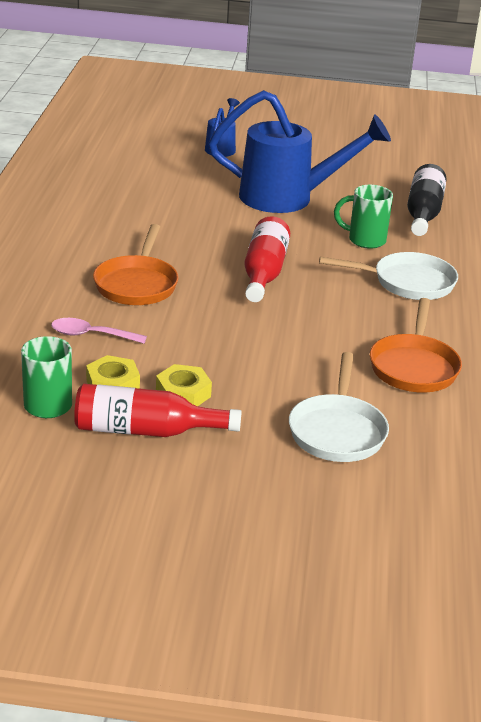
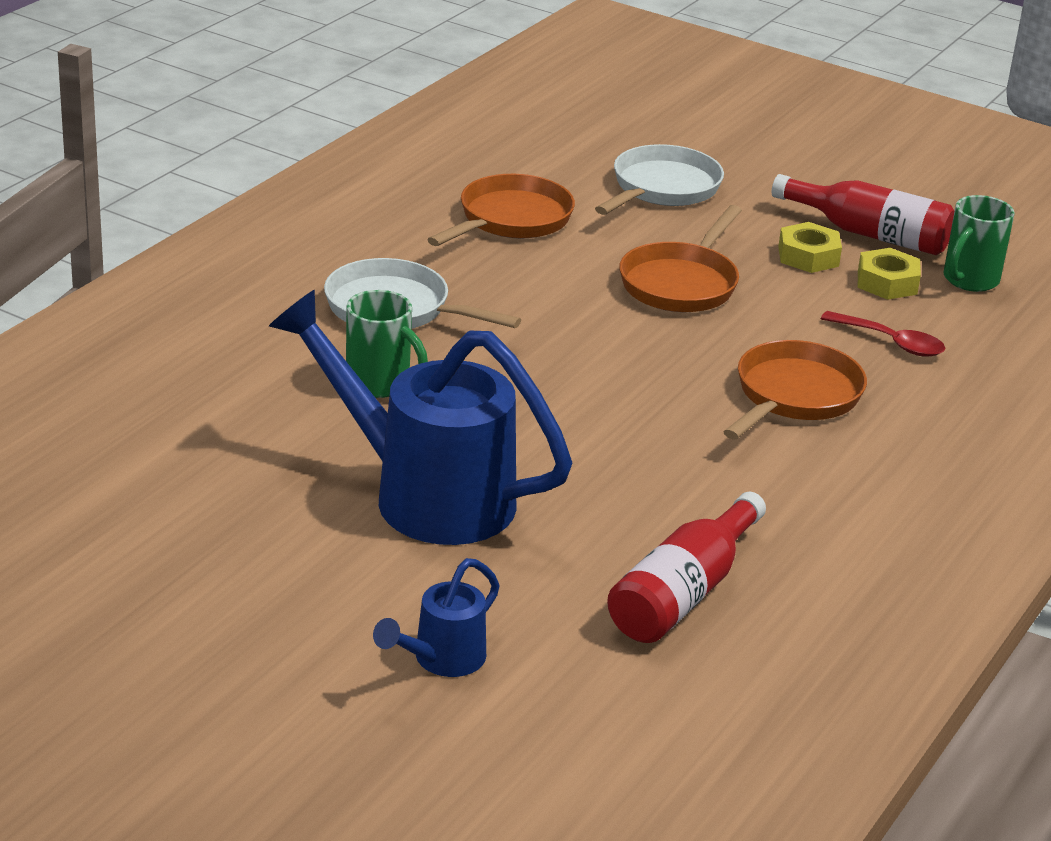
camera: 155 degrees left, 0 degrees up
(91, 335) = (891, 342): pink spoon -> red spoon
(257, 345) = (681, 283): none -> orange pan
(264, 273) = (592, 370): red bottle -> red bottle (683, 593)
(423, 213) = (220, 408): black bottle -> none

